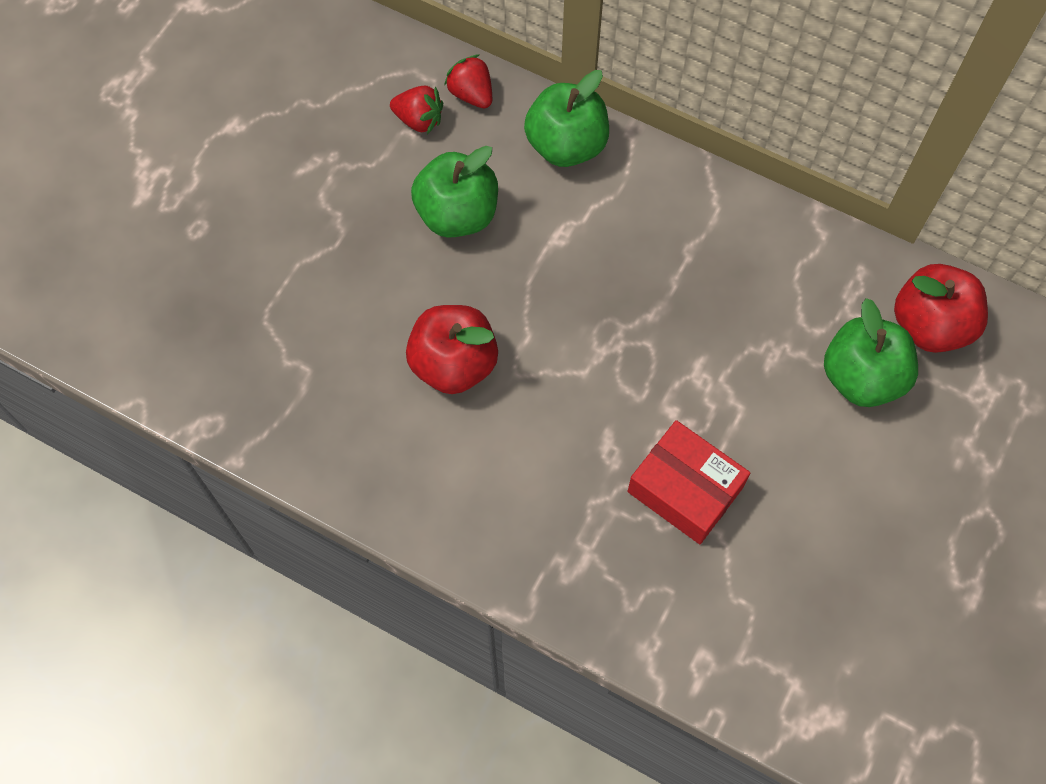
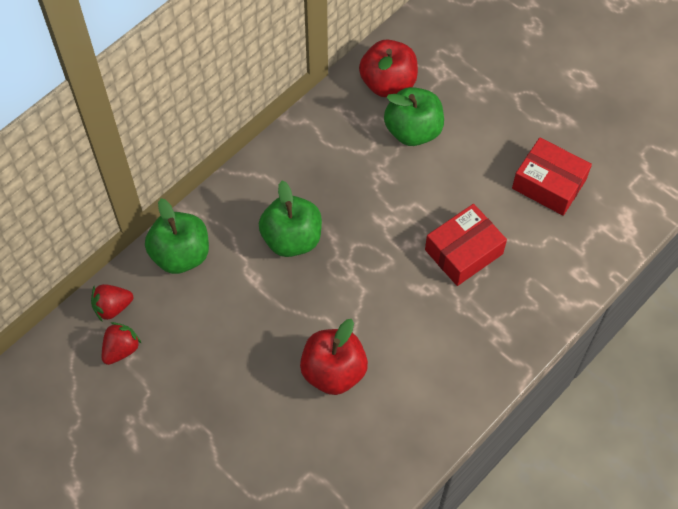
camera: 75 degrees left, 5 degrees down
(457, 214) = (213, 341): green apple -> green apple (292, 239)
(843, 589) = (549, 184): none -> red box

